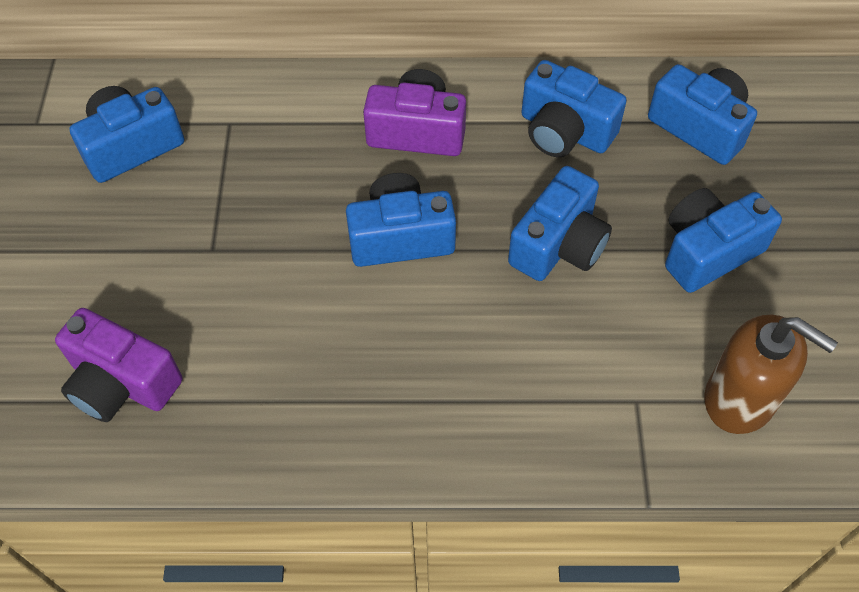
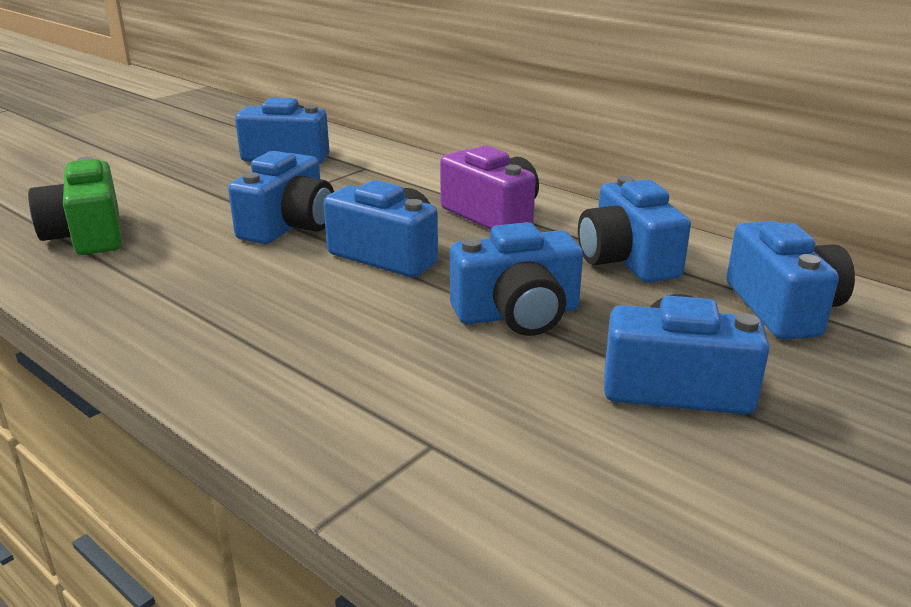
camera: 40 degrees right, 30 degrees down
(121, 383) = (87, 235): purple camera -> green camera
(277, 252) = (289, 226): none -> blue camera
(740, 399) = (554, 510): brown soap dispenser -> none

